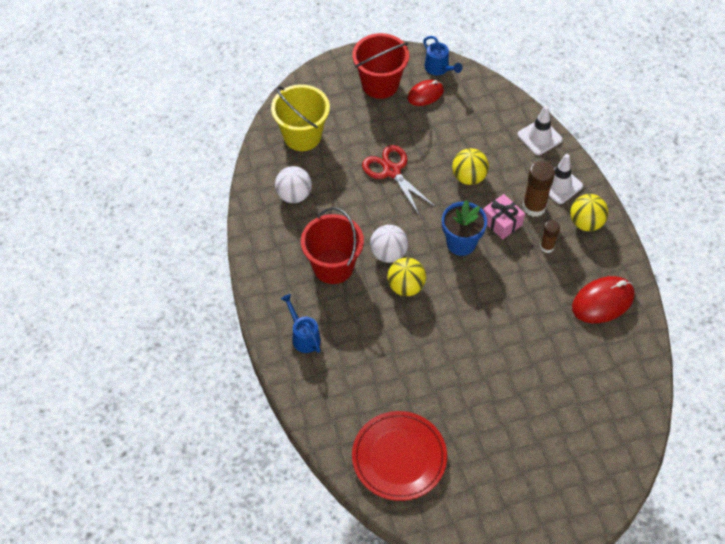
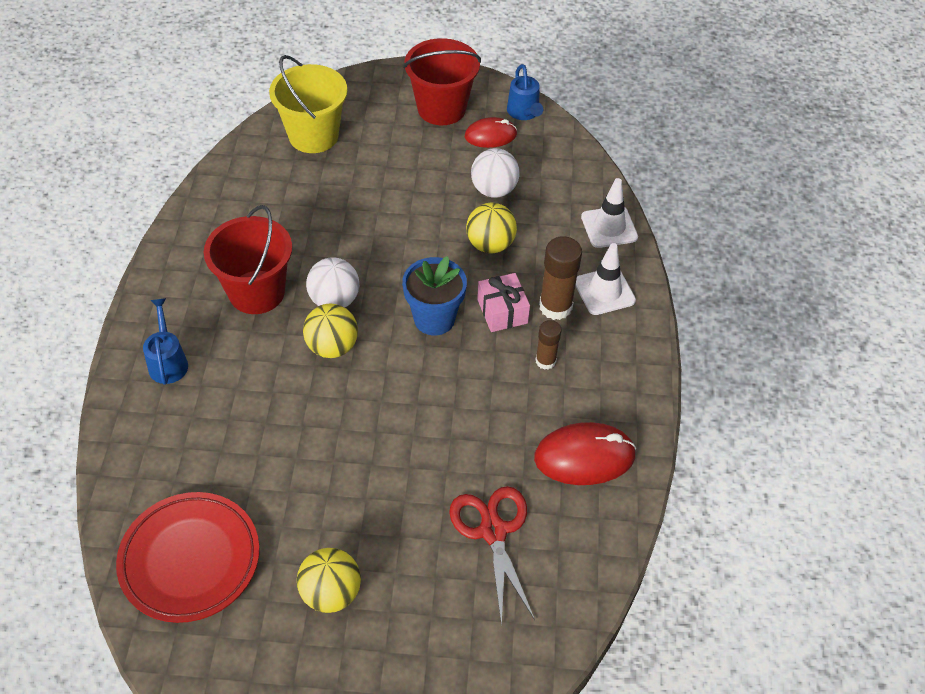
camera: 20 degrees right, 5 degrees down
(294, 195) = (262, 196): white ball -> white ball (494, 190)
(392, 171) = (397, 207): red scissors -> red scissors (493, 531)
(586, 222) = (615, 349): yellow ball -> yellow ball (331, 593)

